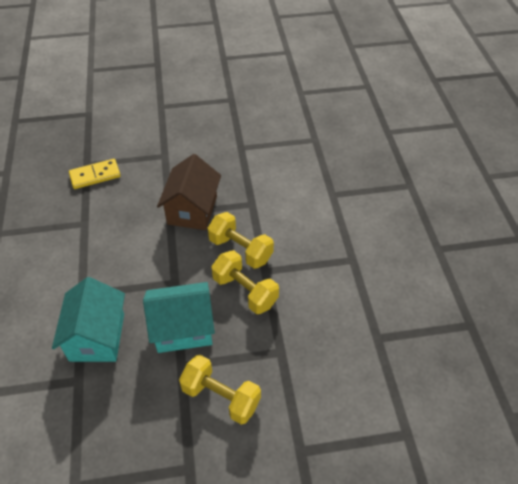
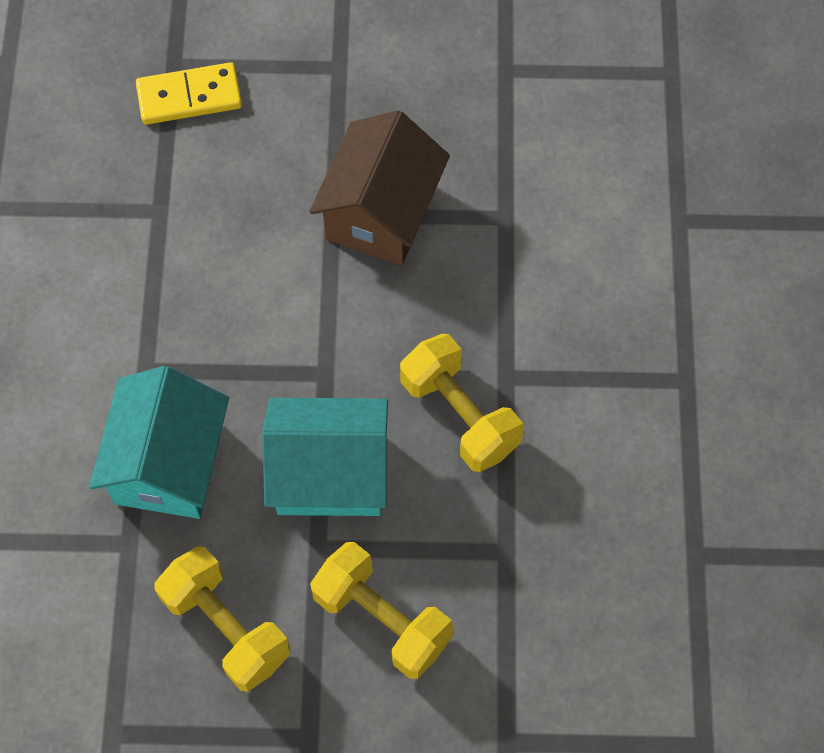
camera: 10 degrees right, 15 degrees up
(240, 250) = (465, 322): yellow dumbbell -> yellow dumbbell (226, 627)

